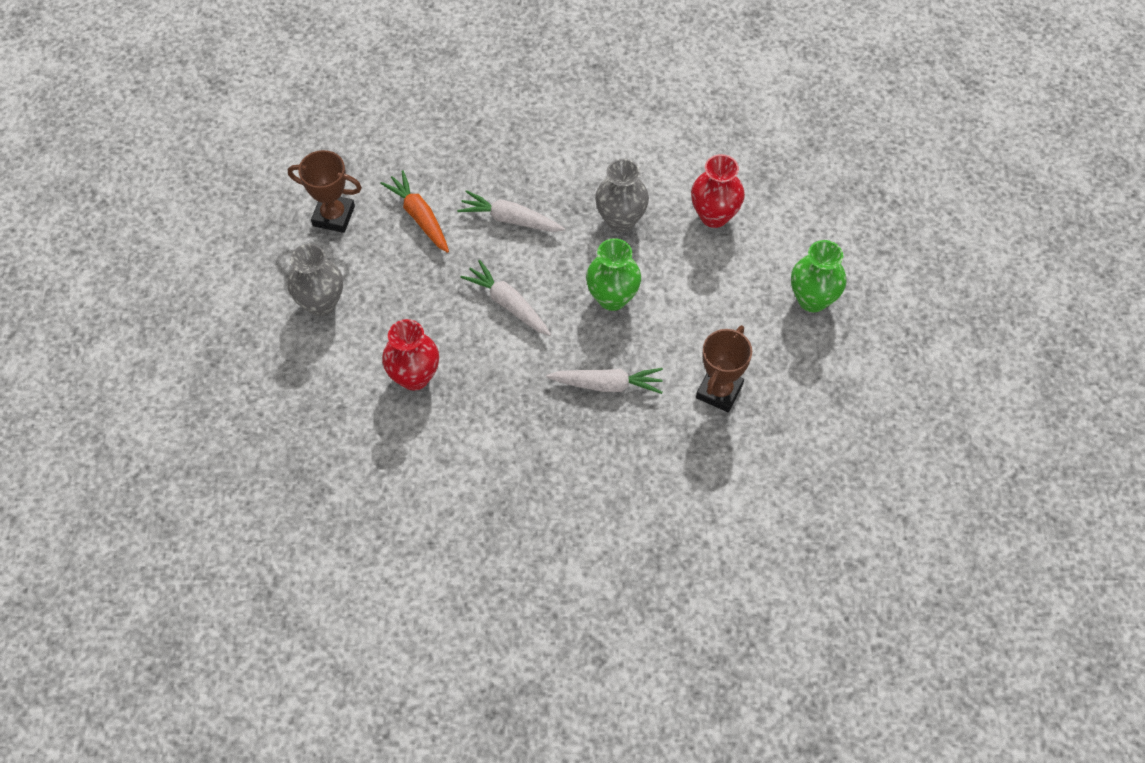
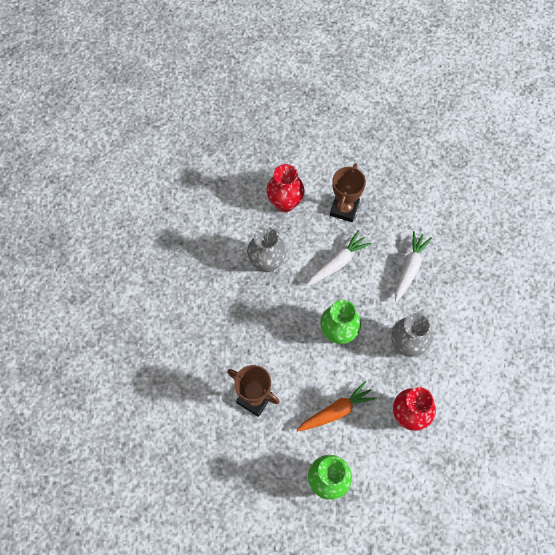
camera: 95 degrees right, 5 degrees up
(321, 303) = (345, 150): grey vase -> grey vase (267, 262)
(333, 216) = (415, 158): brown trophy -> brown trophy (344, 209)
(419, 217) = (413, 210): orange carrot -> orange carrot (336, 411)
(607, 384) = (267, 322): white carrot -> none

